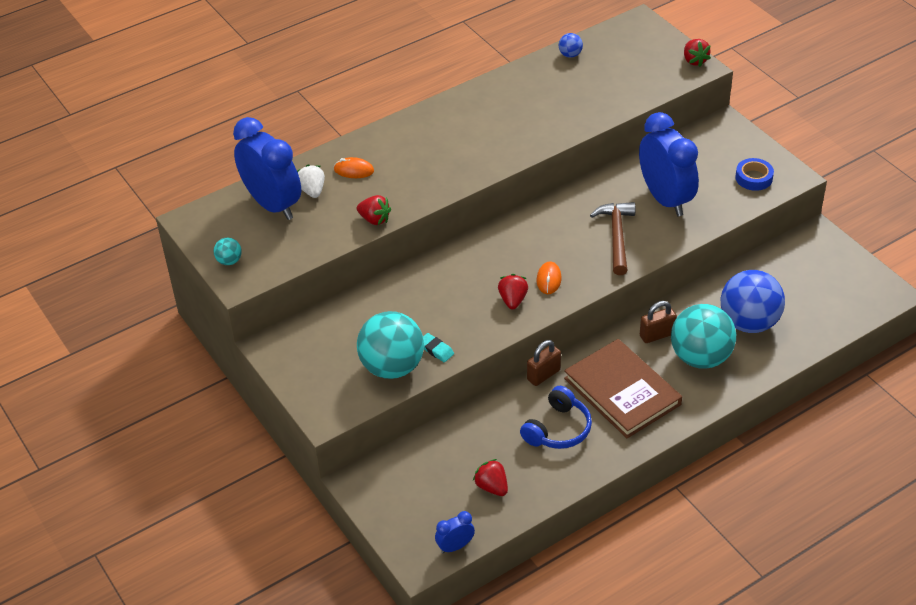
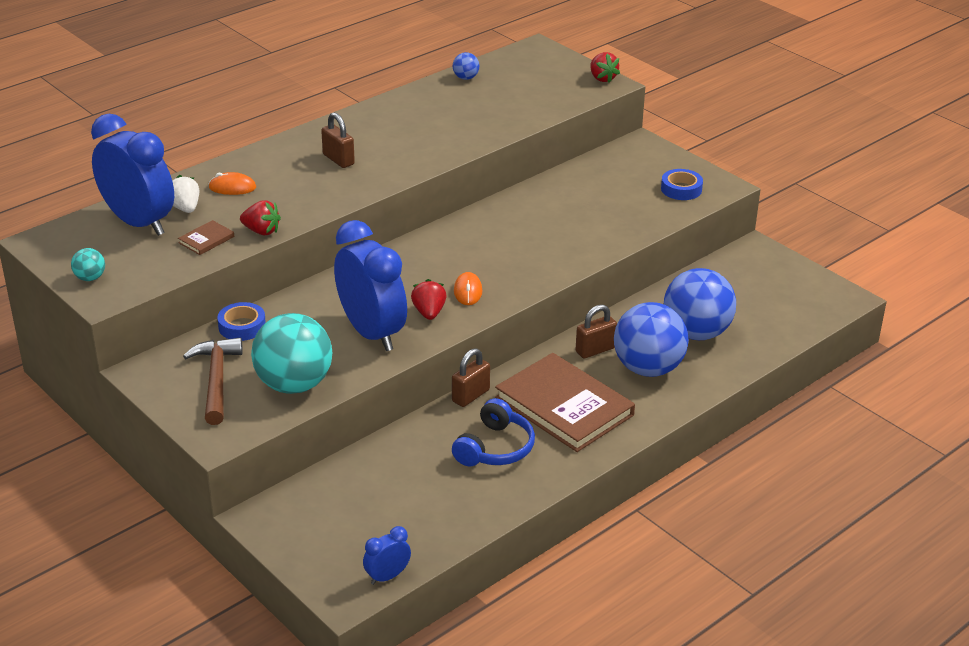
camera: 10 degrees left, 10 degrees down
(327, 226) = (206, 240): none -> brown book
(354, 304) = (242, 326): none -> blue tape
(436, 350) = (344, 365): turquoise eraser -> none
(447, 144) = (338, 159): none -> brown padlock
(492, 487) = (424, 511): red strawberry -> none
(616, 236) = (539, 248): brown hammer -> brown hammer (216, 380)
(665, 199) = (588, 212): blue clock -> blue clock (372, 333)
(700, 357) = (648, 368): turquoise ball -> blue ball

